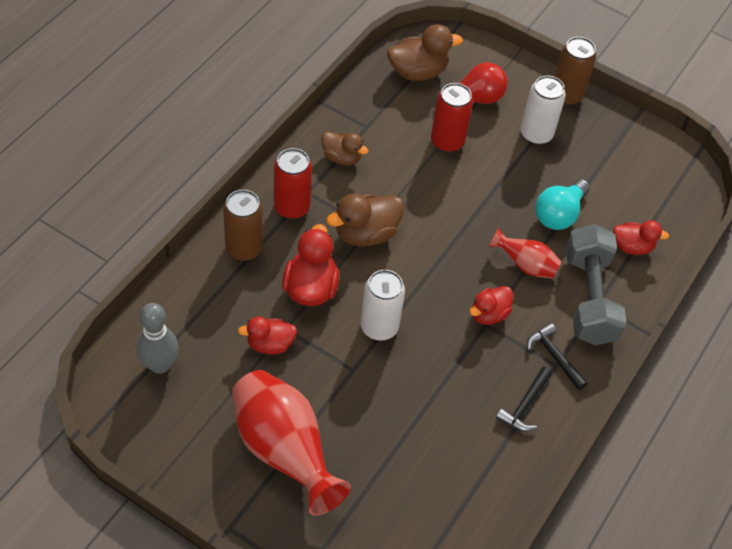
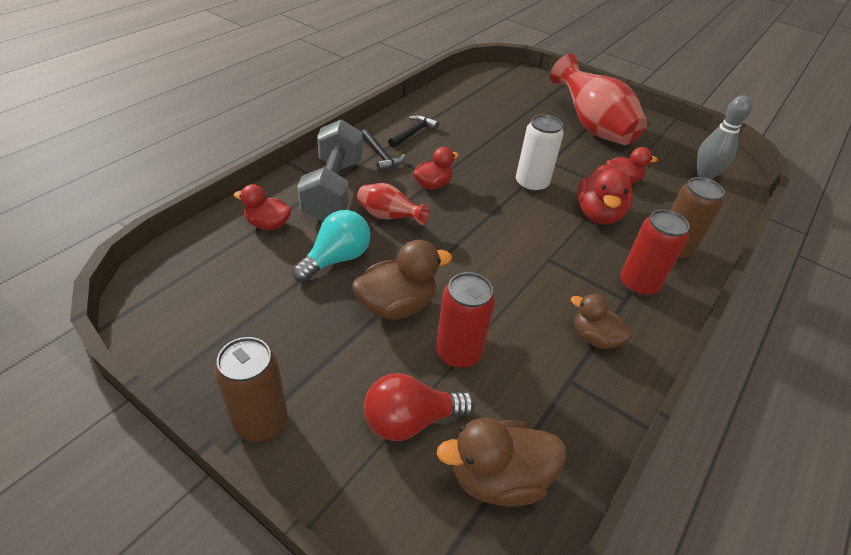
camera: 175 degrees left, 10 degrees down
(366, 234) = (553, 254): brown duck -> brown duck (397, 305)
(536, 134) = (331, 358): white can -> none

